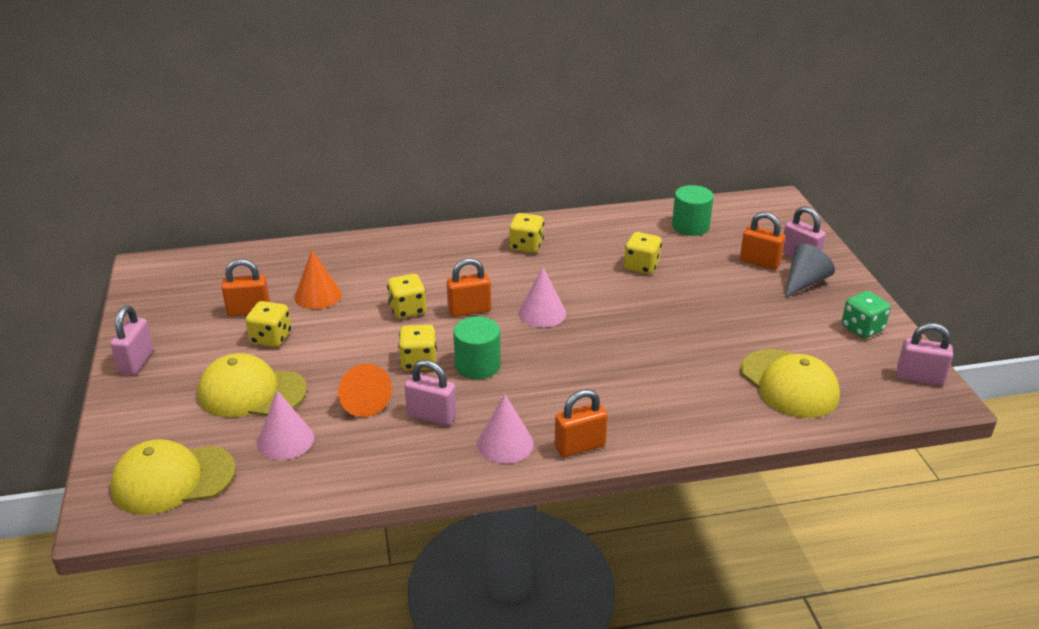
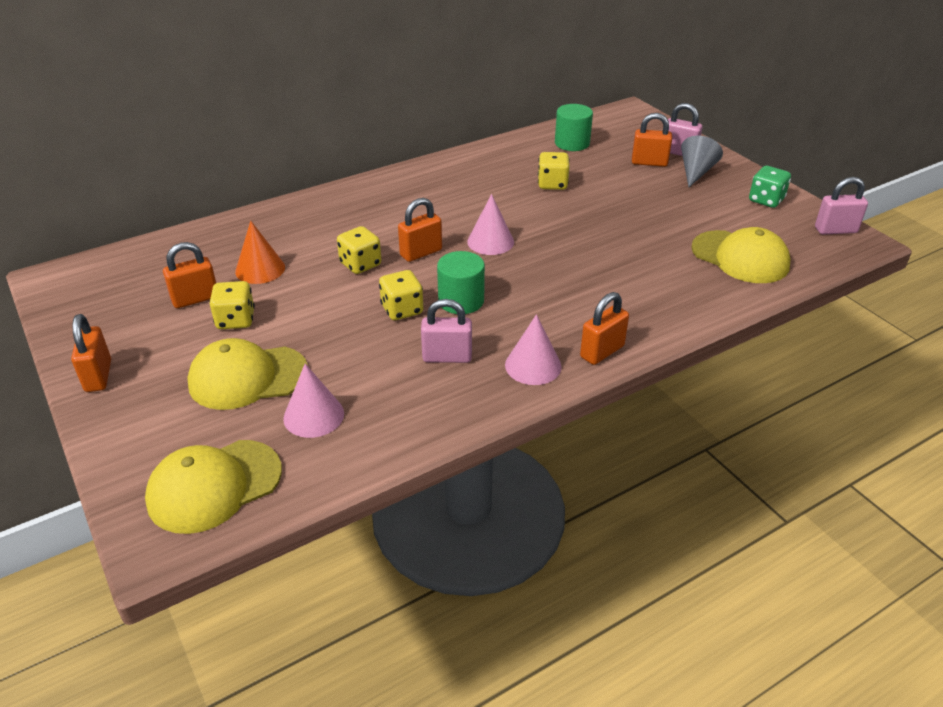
camera: 20 degrees left, 5 degrees up
(137, 362) = (98, 376): pink padlock -> orange padlock
(363, 401) = (370, 359): orange cone -> none
(526, 246) = (437, 186): yellow dice -> none

